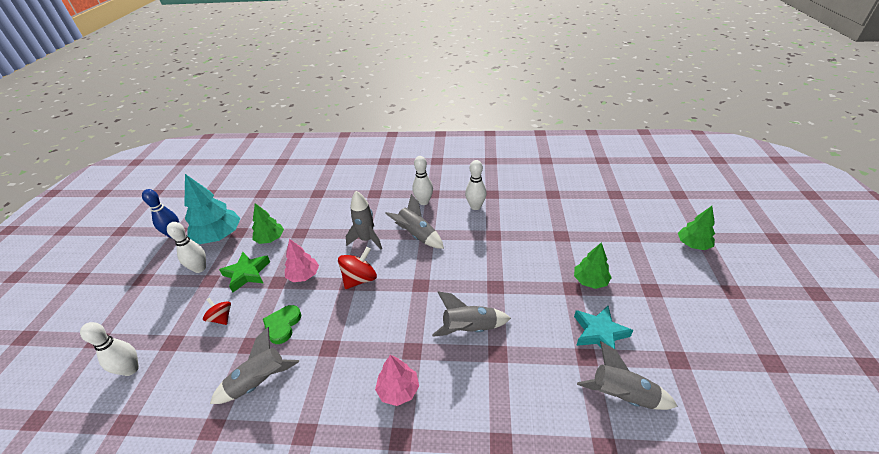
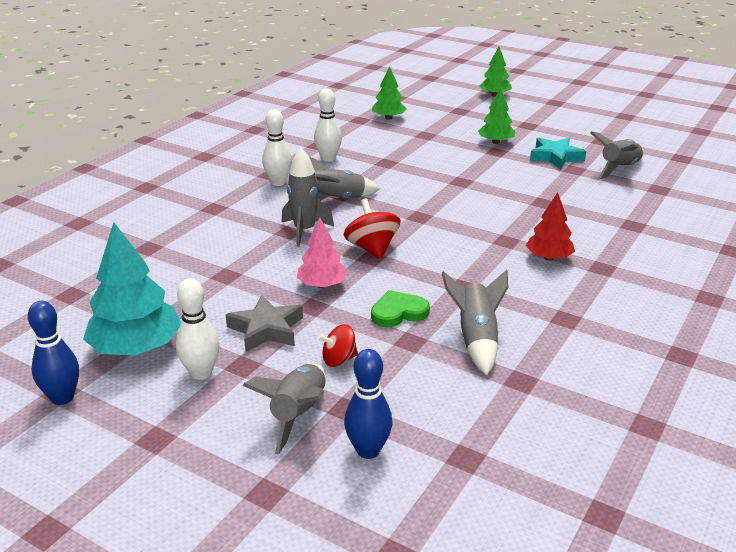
camera: 65 degrees left, 10 degrees down
(131, 369) = (368, 450): white bowling pin -> blue bowling pin
(247, 274) = (266, 329): green star -> grey star
(270, 239) = (208, 301): green tree -> green tree (388, 118)
(282, 325) = (398, 312): green heart -> green heart turned 120 degrees clockwise
(398, 390) = (548, 258): pink tree -> red tree
(470, 328) = (503, 207): grey rocket -> grey rocket (298, 414)

